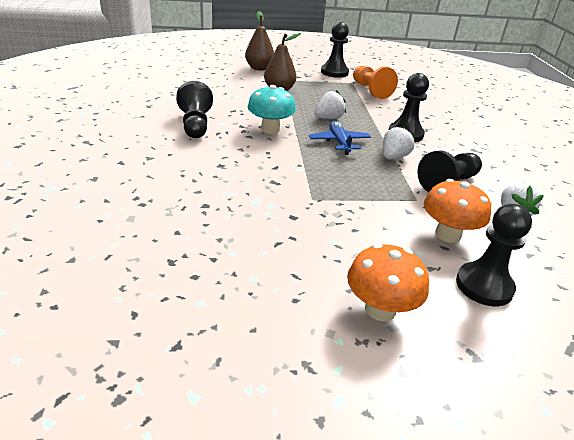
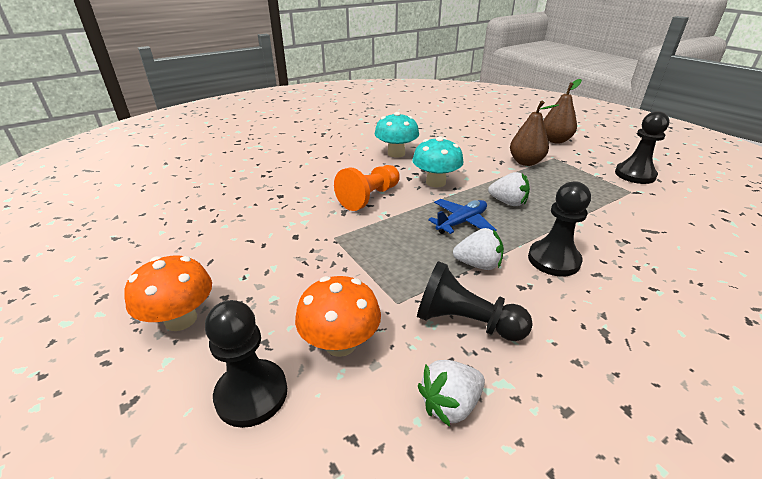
camera: 65 degrees right, 0 degrees up
(195, 125) = (396, 153): black pawn -> turquoise mushroom
(370, 90) = (633, 208): orange pawn -> orange pawn (369, 197)

